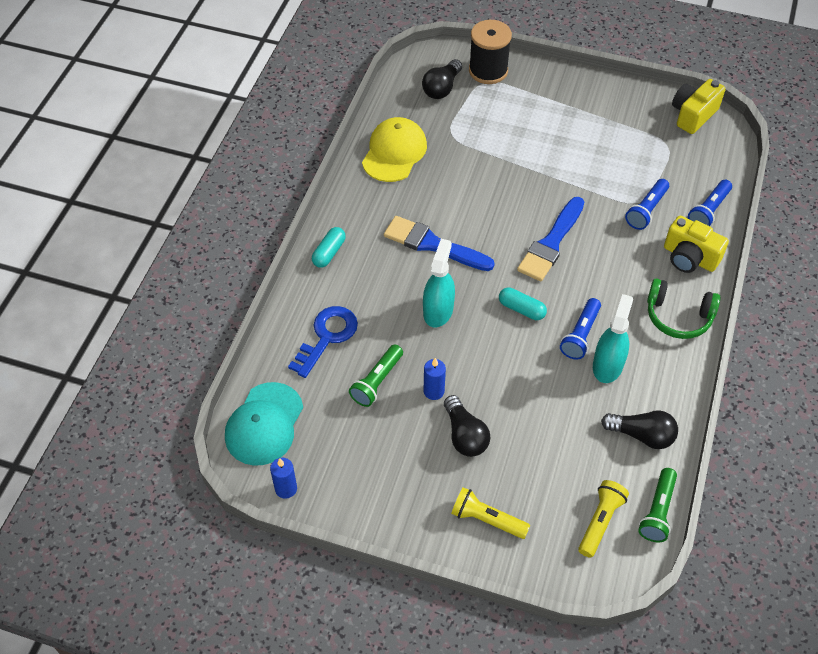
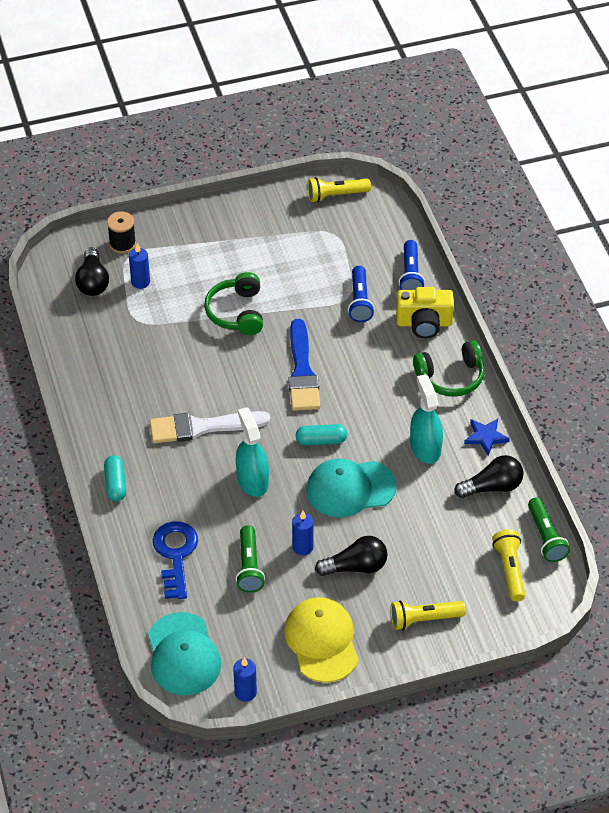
camera: 35 degrees left, 5 degrees down
(394, 152) = (99, 364): yellow cap -> yellow cap (322, 641)
(433, 244) = (202, 427): blue brush -> white brush
(465, 435) = (356, 567): black light bulb -> black light bulb turned 45 degrees counterclockwise
(478, 106) = (140, 282): none -> blue candle
(488, 71) = (122, 244): black spool -> black spool, size x0.62
(514, 364) = (350, 488): none -> turquoise cap
(535, 168) = (237, 312): none -> green headphones
(580, 335) = (385, 435): blue flashlight -> none
(670, 386) = (485, 437): none -> blue star
(693, 115) = (336, 195): yellow camera -> yellow flashlight

